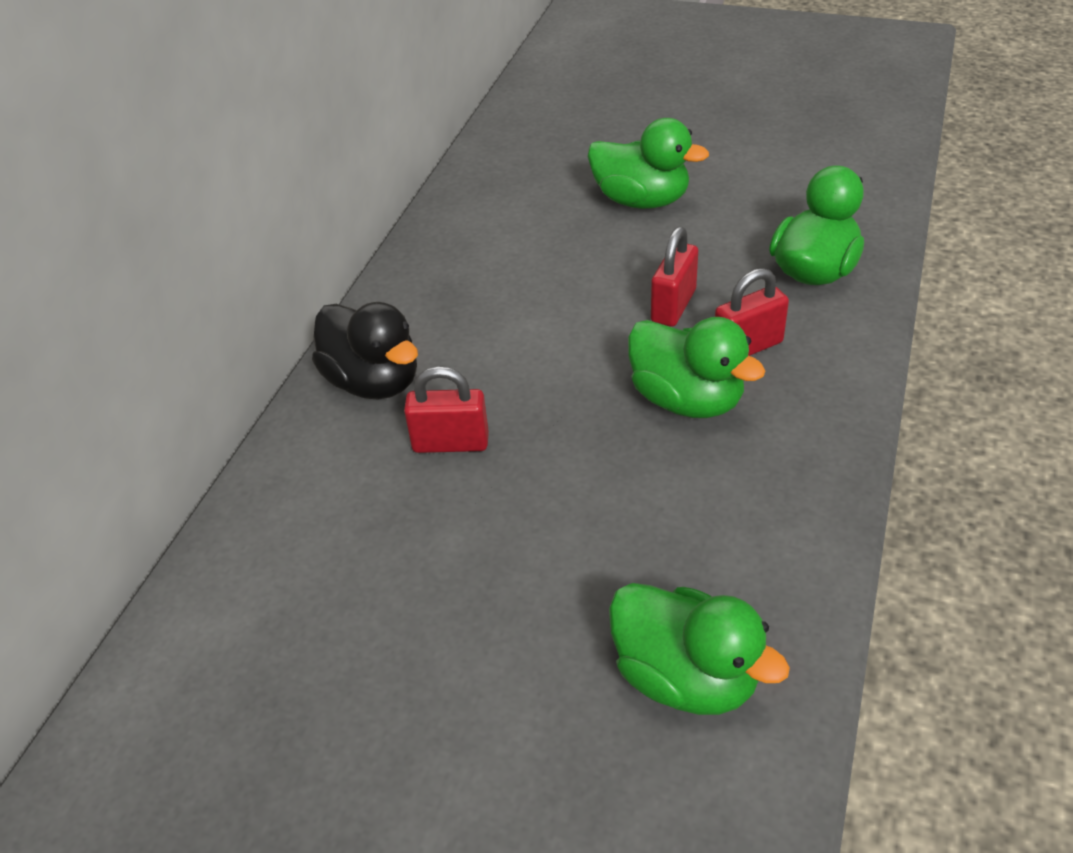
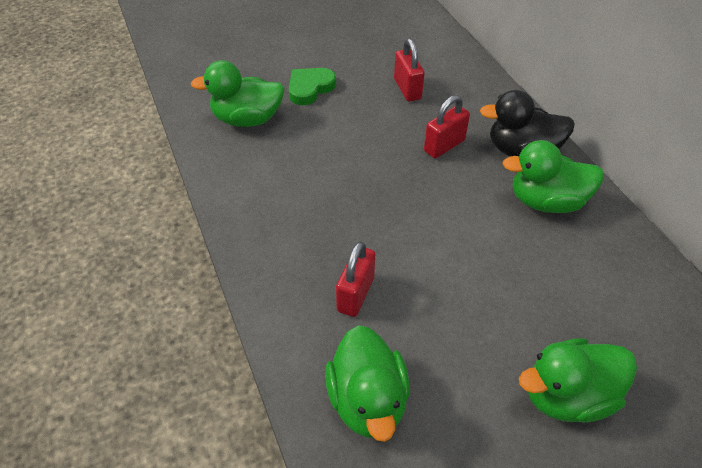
camera: 135 degrees right, 5 degrees up
(518, 677) = (310, 88): none -> green heart
(673, 306) = (431, 299): red padlock -> red padlock (407, 89)
(687, 400) = (357, 235): green duck -> green duck (546, 201)

